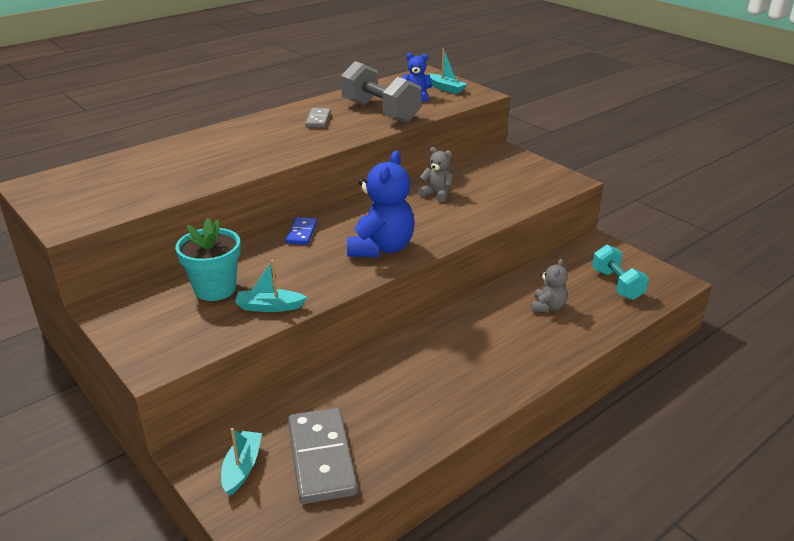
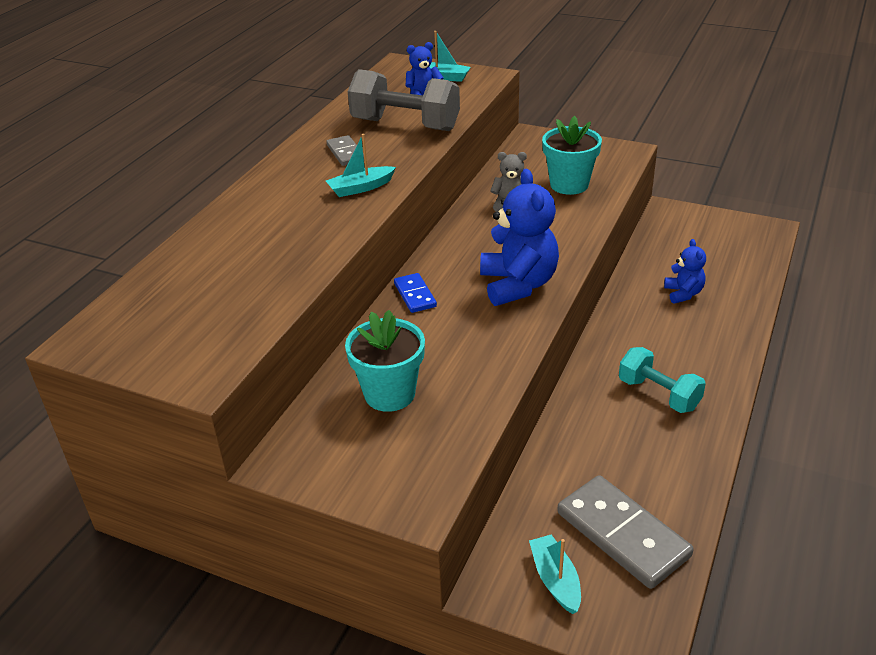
camera: 25 degrees left, 5 degrees up
(269, 307) = (472, 392): turquoise boat -> turquoise boat (360, 188)
(497, 192) = (569, 184): none -> turquoise flower pot
(548, 307) = (683, 293): grey teddy bear -> blue teddy bear
(617, 284) = (722, 249): turquoise dumbbell -> turquoise dumbbell (658, 394)

